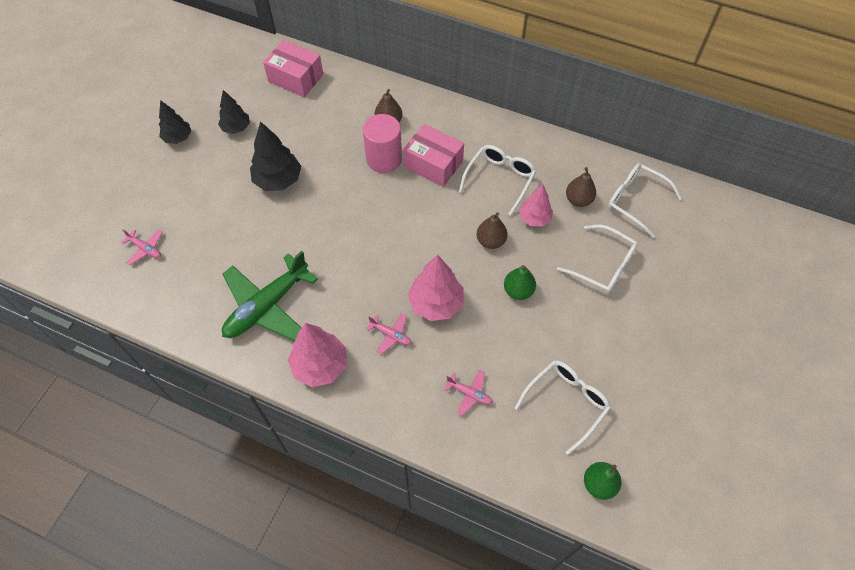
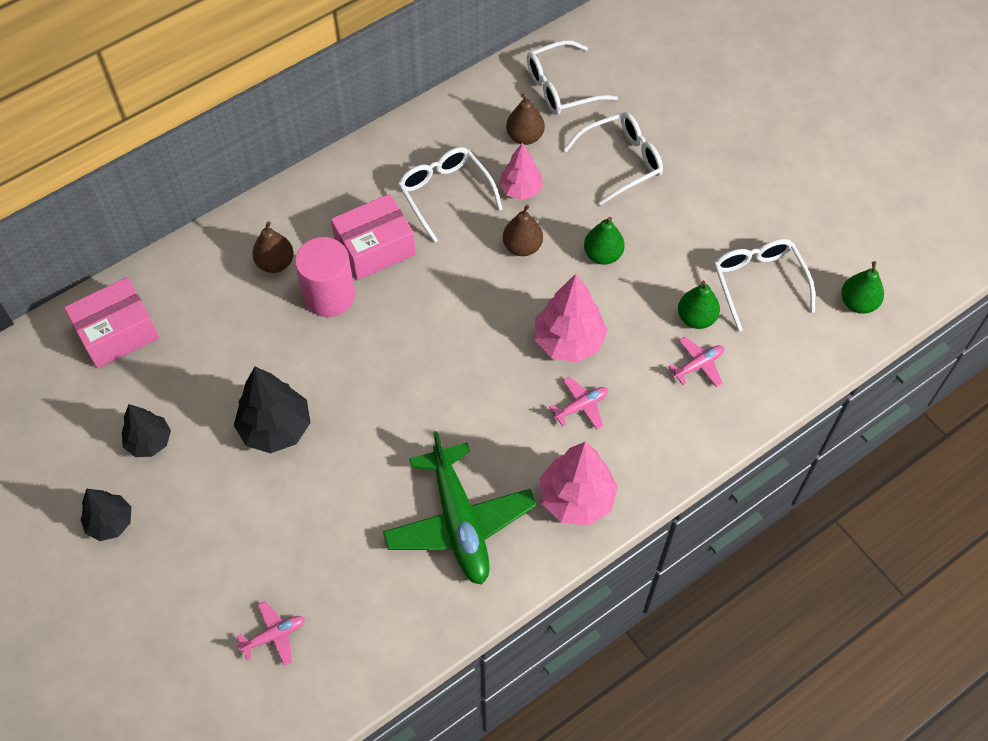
camera: 60 degrees left, 0 degrees up
(507, 374) = (696, 318): none -> green pear

